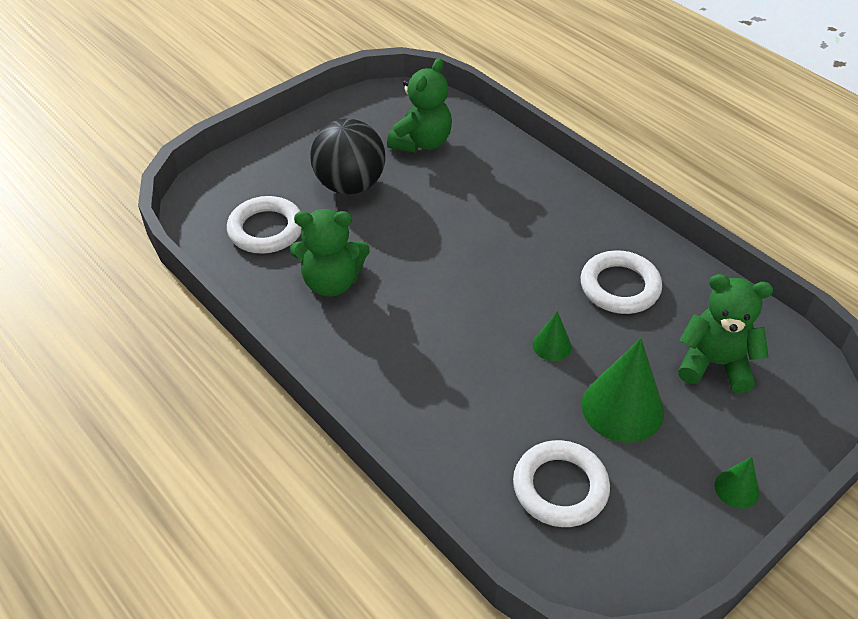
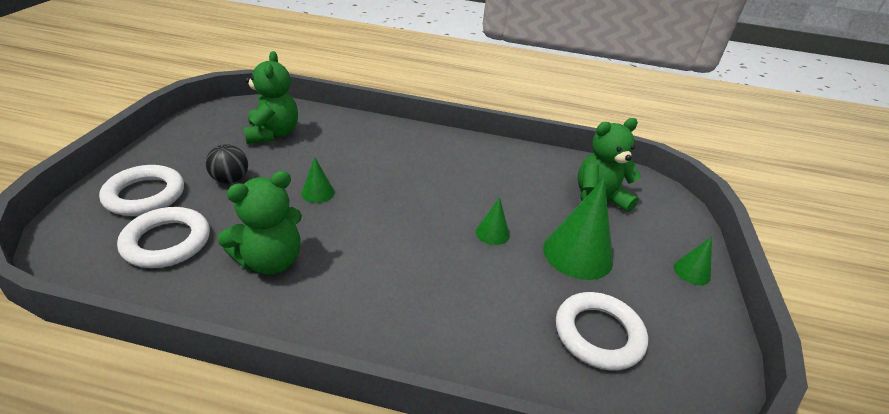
camera: 40 degrees left, 10 degrees down
(350, 185) = (230, 180): black ball -> black ball, size x0.55
(417, 230) = (318, 193): none -> green cone
(619, 287) = (498, 178): white ring -> white ring (145, 195)

